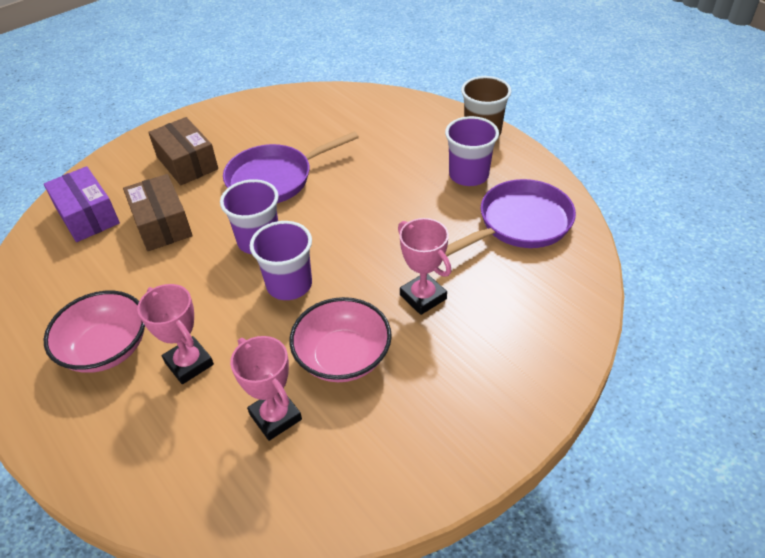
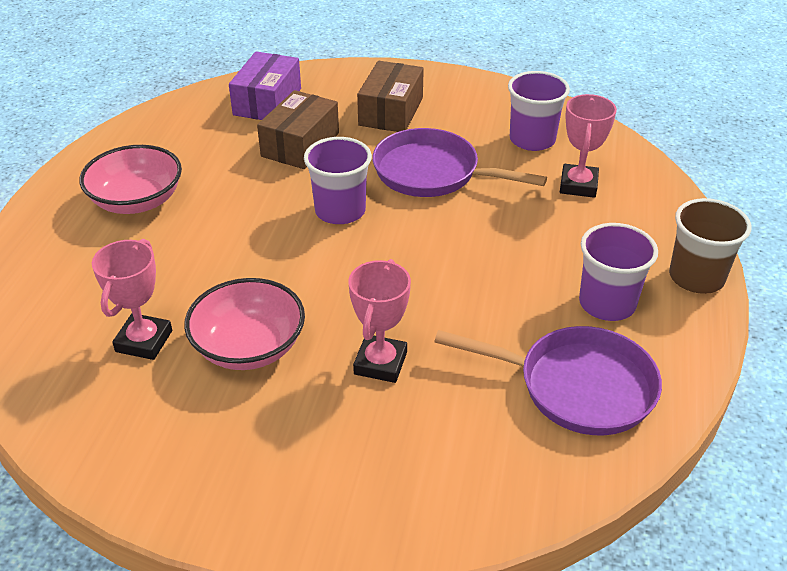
camera: 50 degrees right, 5 degrees down
(189, 363) = (160, 255): pink trophy -> pink trophy (578, 185)
(289, 285) = (305, 261): purple cup -> purple cup (532, 140)

